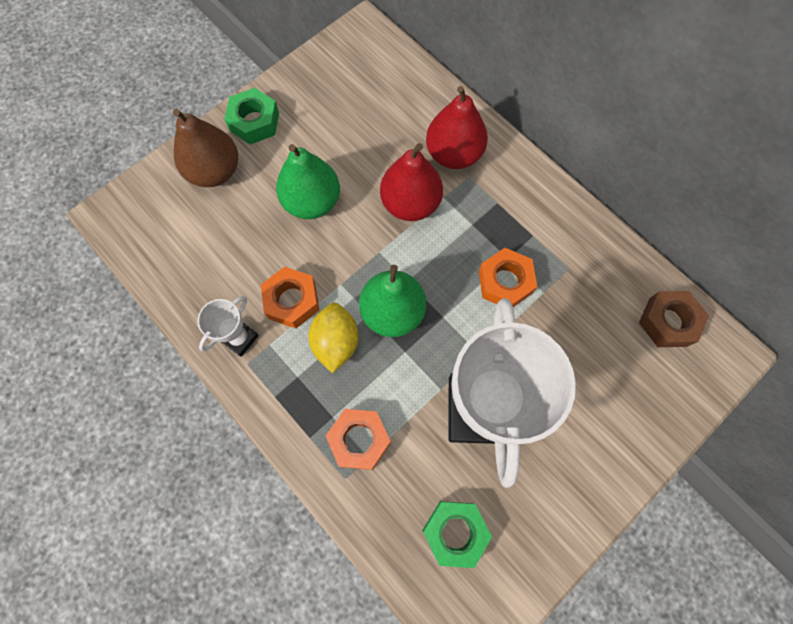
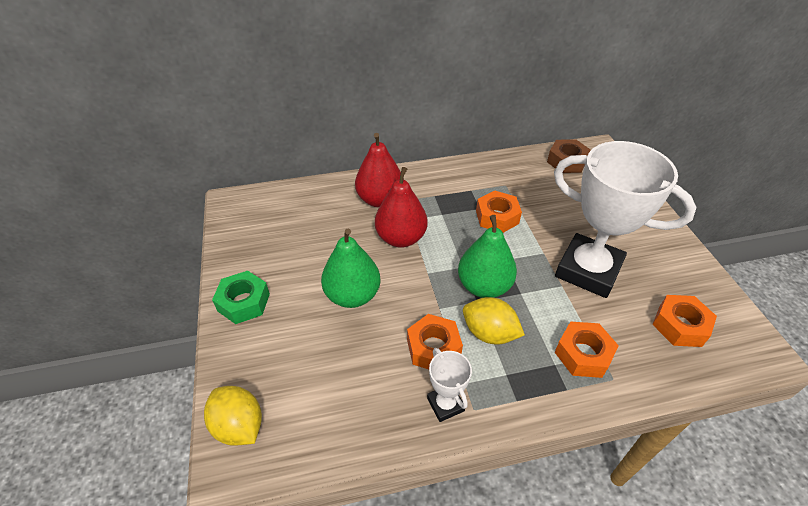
camera: 60 degrees left, 25 degrees down
(144, 197) = (239, 426): none -> yellow lemon
(215, 171) = (265, 353): brown pear -> none
(455, 532) = (680, 326): green nut -> orange nut

